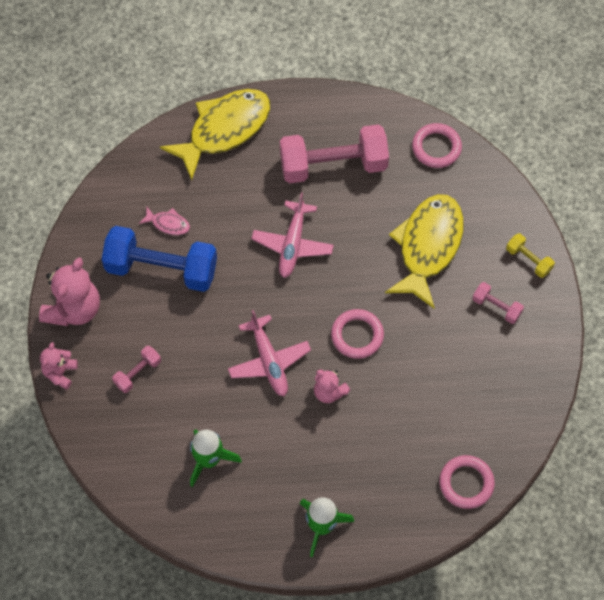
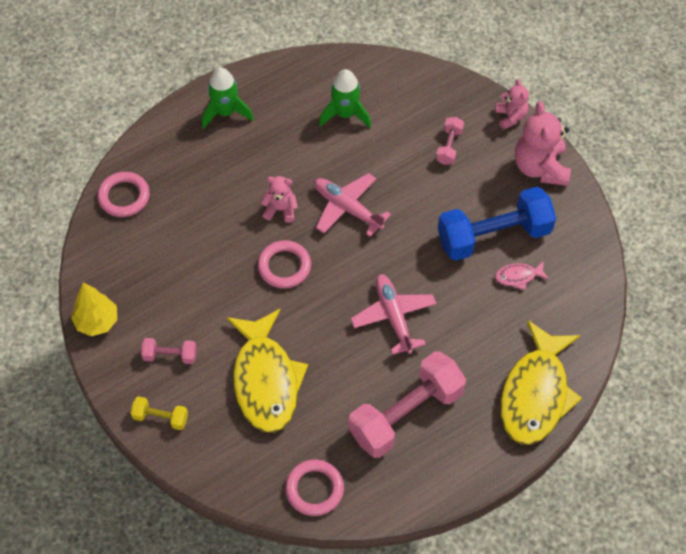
camera: 150 degrees right, 5 degrees down
(545, 369) = (97, 322): none -> yellow tree

